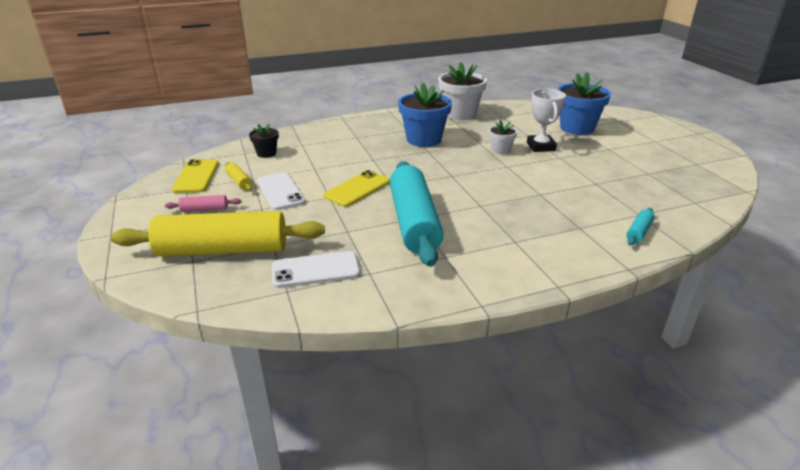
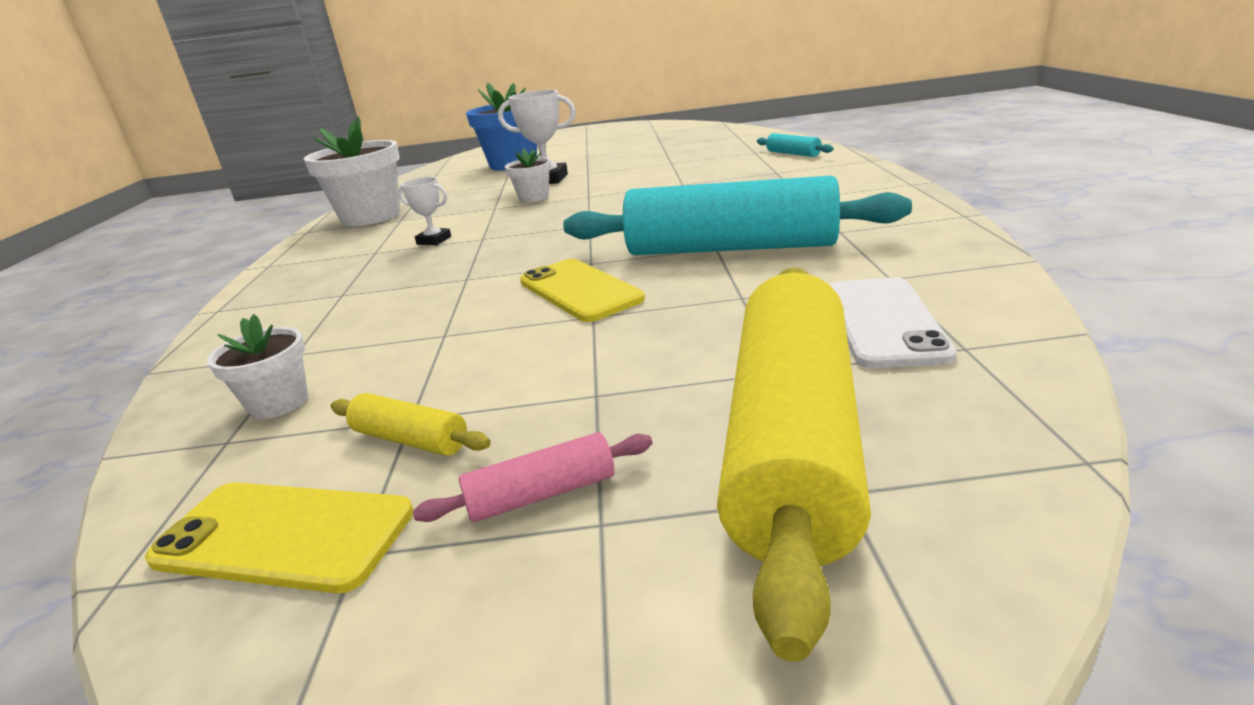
camera: 70 degrees left, 5 degrees down
(204, 209) = (542, 494): pink rolling pin -> pink rolling pin turned 60 degrees clockwise
(239, 181) = (410, 439): yellow rolling pin -> yellow rolling pin turned 45 degrees clockwise
(266, 153) = (278, 403): black flower pot -> white flower pot
(280, 191) = (524, 373): white phone -> none
(424, 139) = (434, 240): blue flower pot -> white trophy

